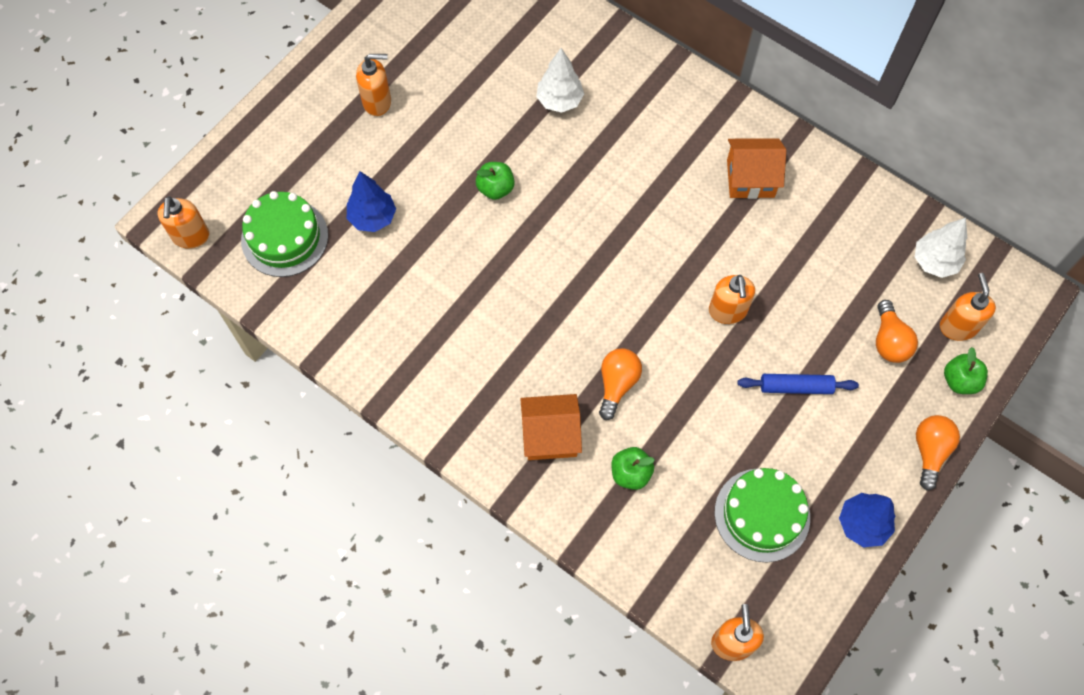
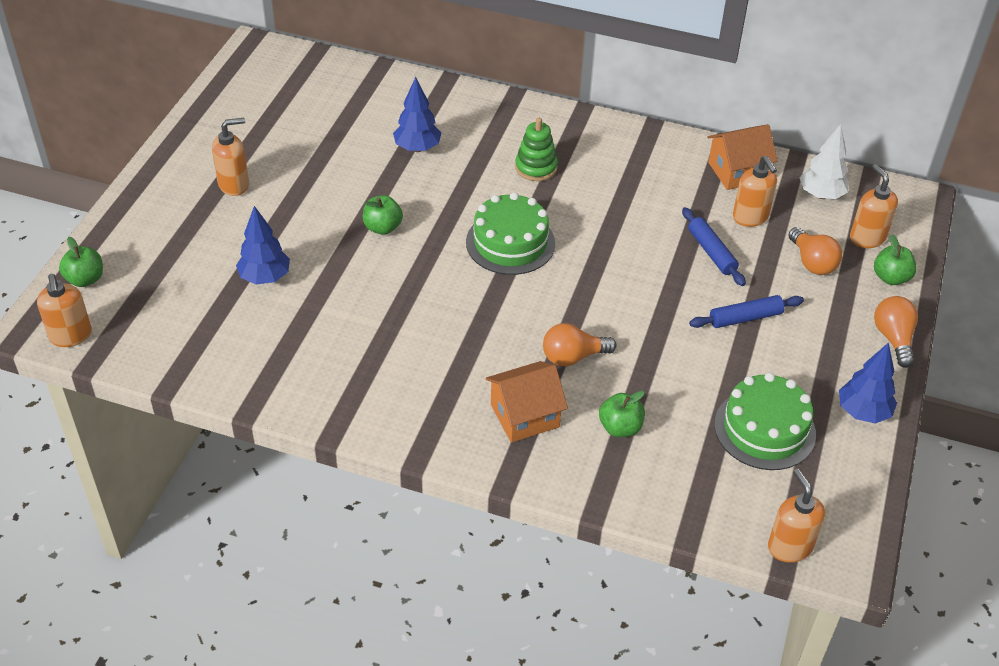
camera: 20 degrees left, 20 degrees down
(219, 177) = (85, 279): none -> green apple
(284, 237) = (176, 314): green cake -> green cake (510, 243)
(559, 101) = (417, 148): white tree -> blue tree
(617, 384) = (573, 357): orange light bulb -> orange light bulb turned 105 degrees counterclockwise
(664, 154) = (536, 167): none -> green stacking toy
(727, 311) = (652, 274): orange soap dispenser -> orange soap dispenser (750, 217)
(750, 178) = (625, 169): orange house -> orange house (737, 172)
(795, 301) = (711, 252): none -> blue rolling pin

